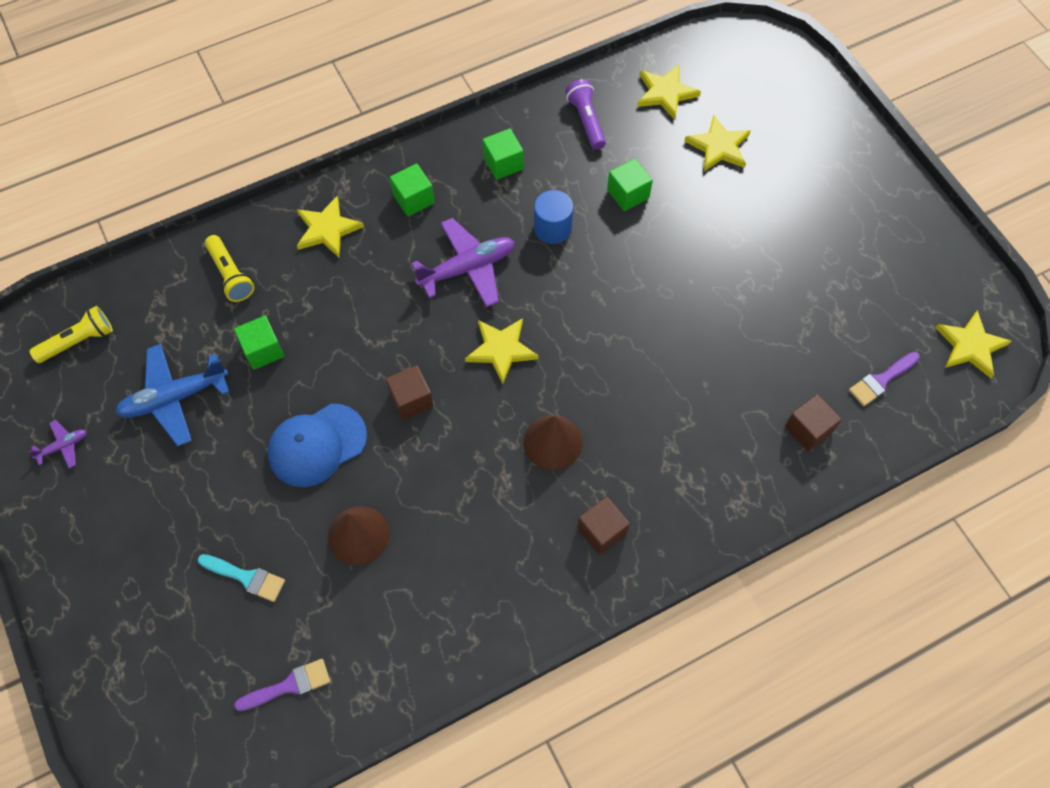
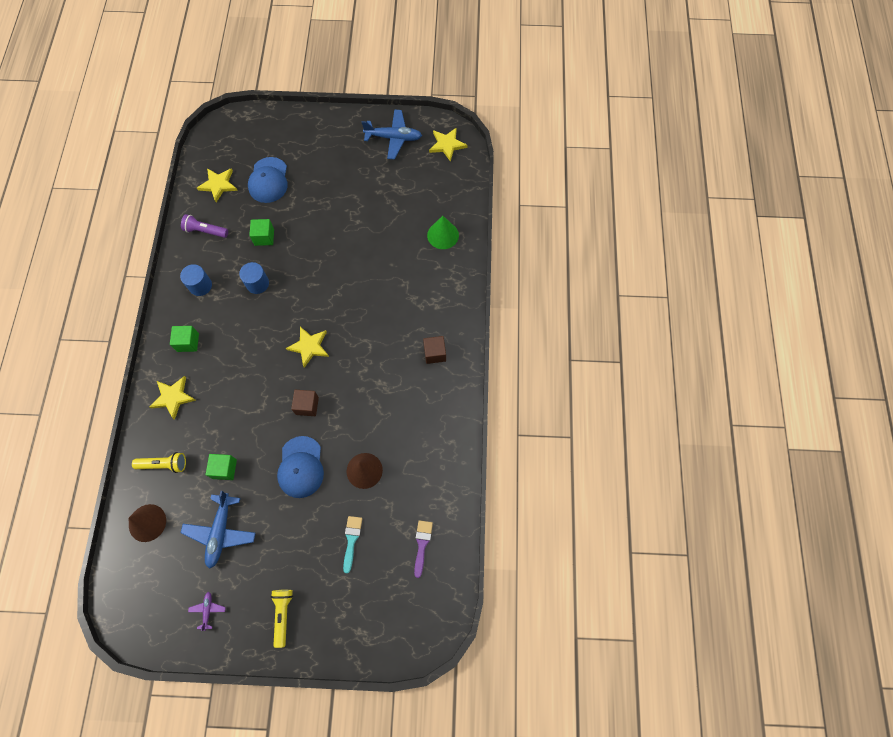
camera: 60 degrees left, 5 degrees up
(78, 341) = (144, 573): yellow flashlight -> yellow flashlight (283, 615)
(246, 577) = (351, 540): turquoise brush -> turquoise brush turned 45 degrees counterclockwise
(467, 268) = (251, 338): purple plane -> none
(503, 163) = (200, 285): green cube -> blue cylinder
(552, 442) = (375, 350): brown cone -> brown cone (147, 523)
(718, 147) = (268, 180): yellow star -> blue cap
(808, 429) = (443, 235): brown cube -> green cone
(881, 380) = (439, 190): purple brush -> none
(918, 264) = (393, 138): none -> blue plane

